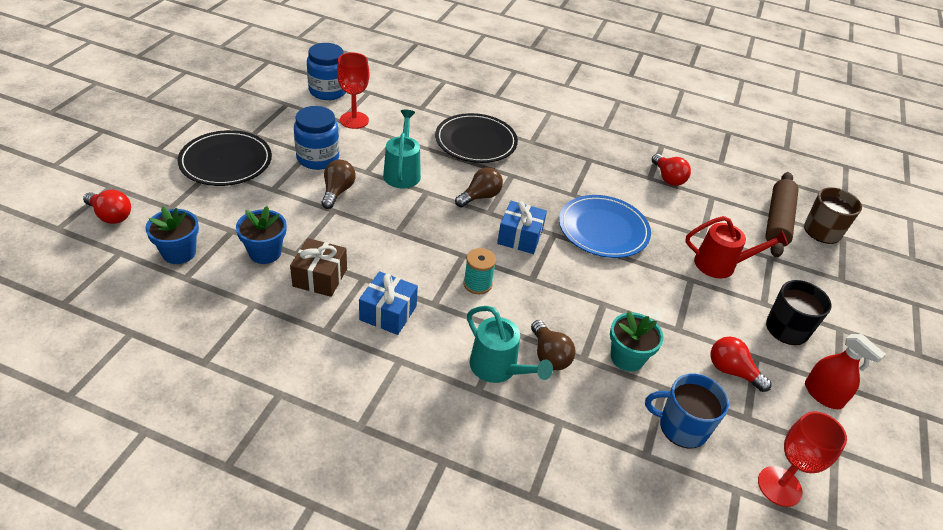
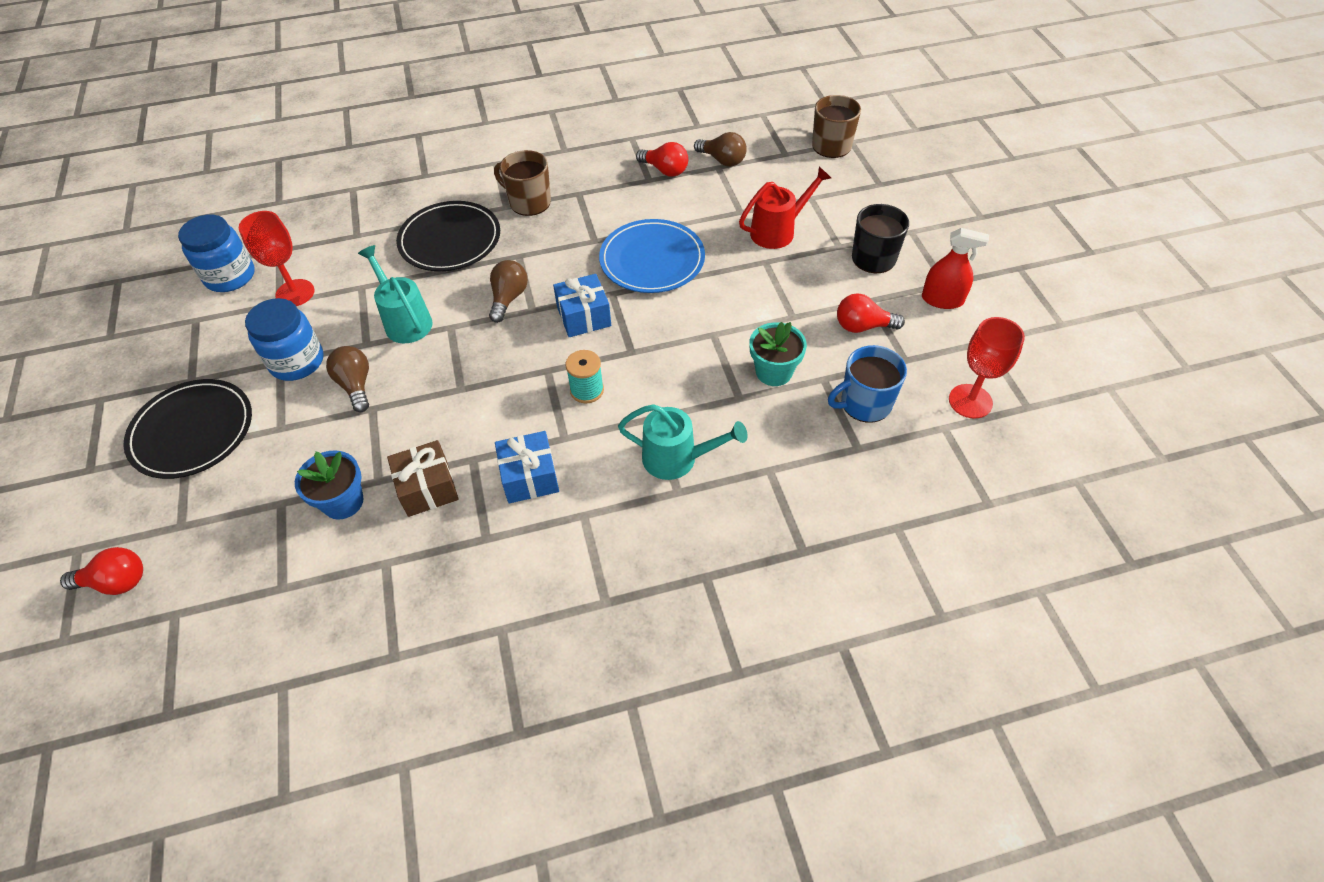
camera: 30 degrees left, 10 degrees up
(179, 253) = (245, 567): blue flower pot -> none
(549, 355) = (709, 415): brown light bulb -> brown light bulb (722, 160)
(550, 147) = (529, 202): none -> brown mug
(777, 221) = (789, 157): brown rolling pin -> none

